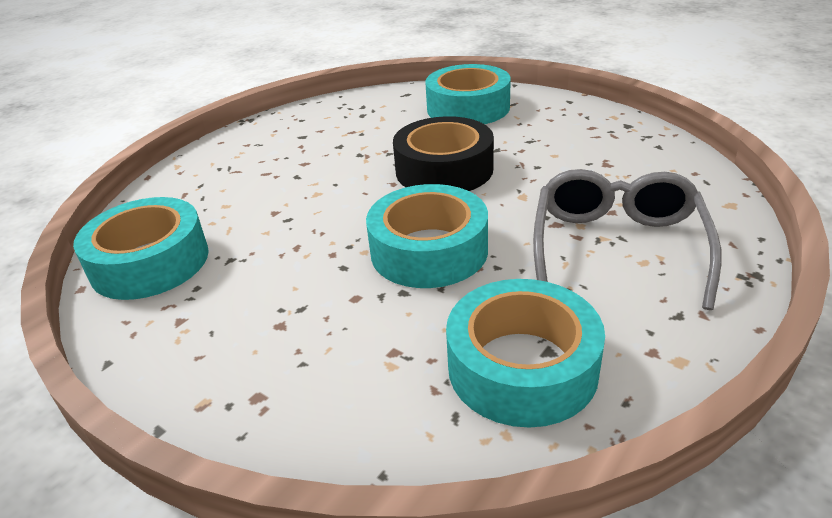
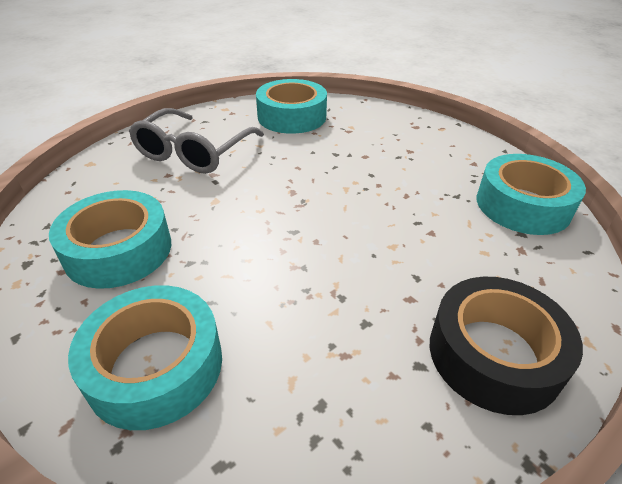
camera: 170 degrees left, 5 degrees up
(429, 250) = (310, 173): turquoise tape -> turquoise tape (118, 250)
(444, 170) = (260, 245): black tape -> black tape (494, 354)

